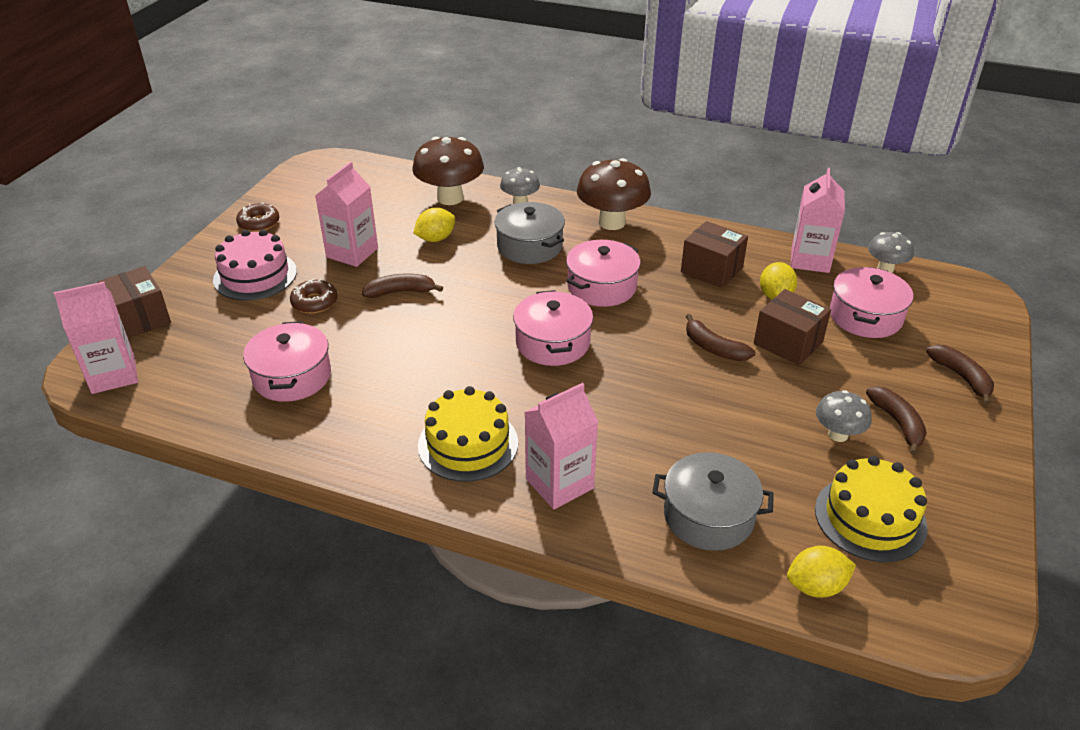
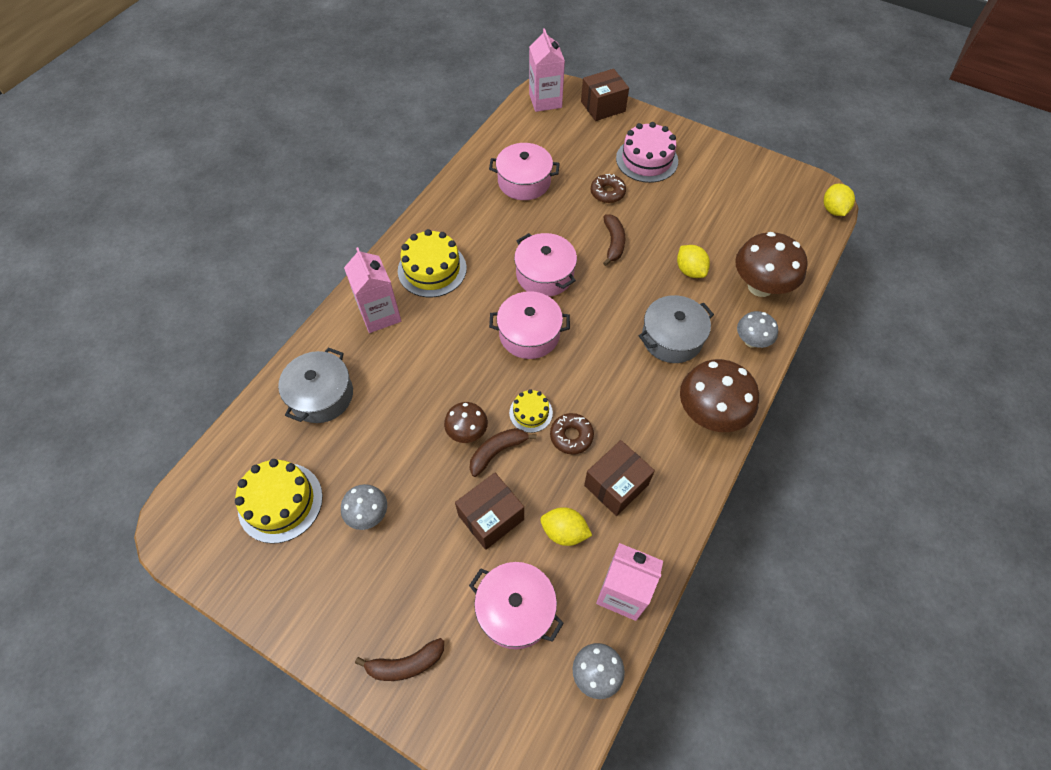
camera: 100 degrees right, 20 degrees up
(259, 223) = (721, 159): brown donut -> brown donut (571, 436)
(352, 252) = (673, 215): pink carton -> none
(602, 287) = (601, 383): pink pot -> pink pot (544, 274)
(656, 330) = (531, 413): none -> yellow cake
(701, 373) = (467, 432): none -> brown mushroom
(816, 586) = (241, 442): yellow lemon -> yellow lemon (833, 210)
(898, 423) = (366, 571): brown banana -> none

